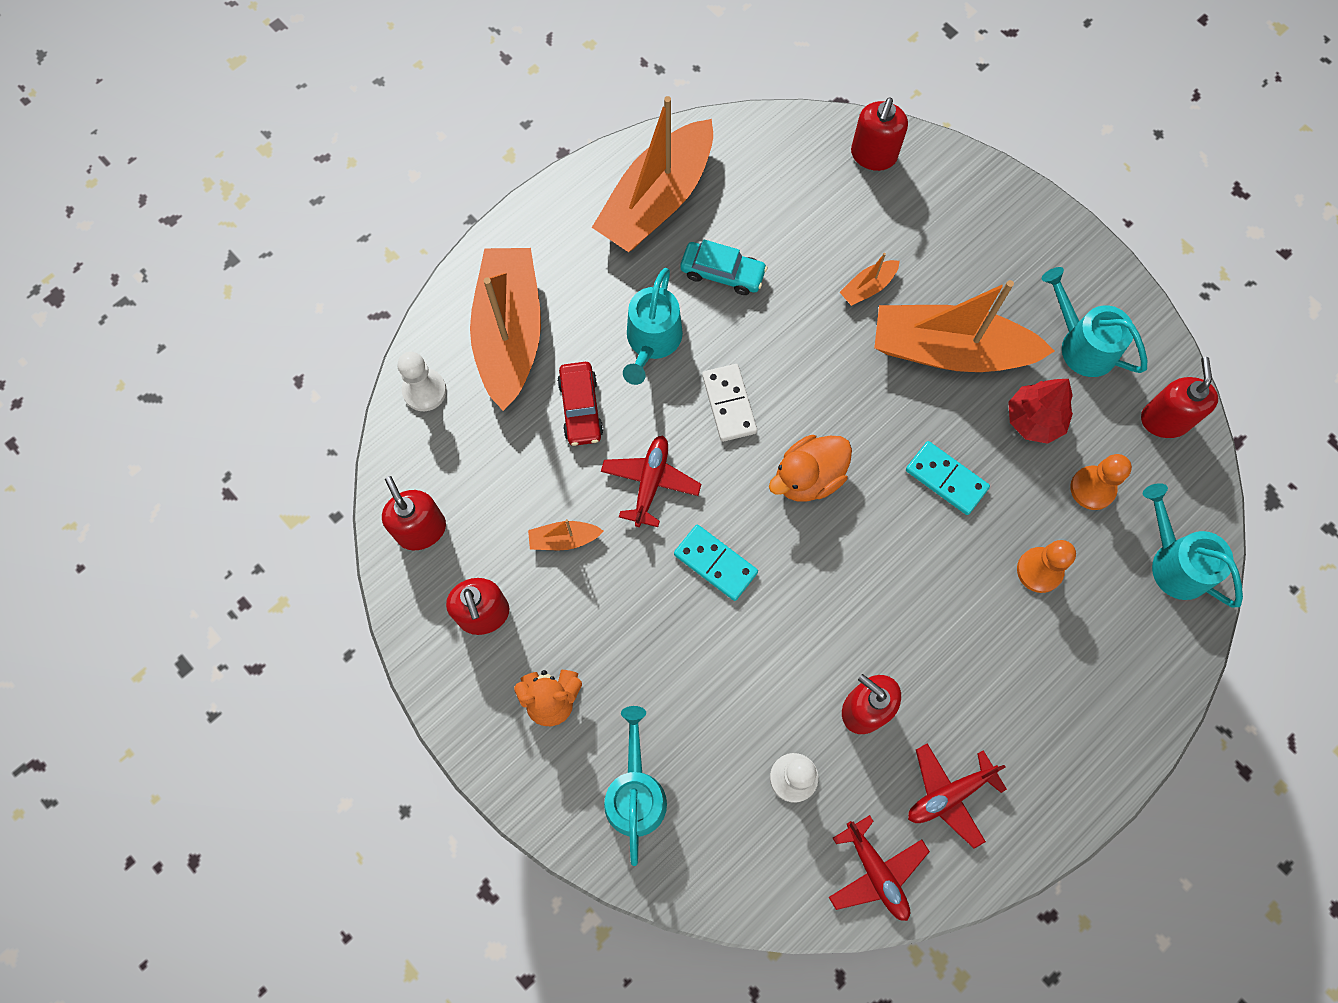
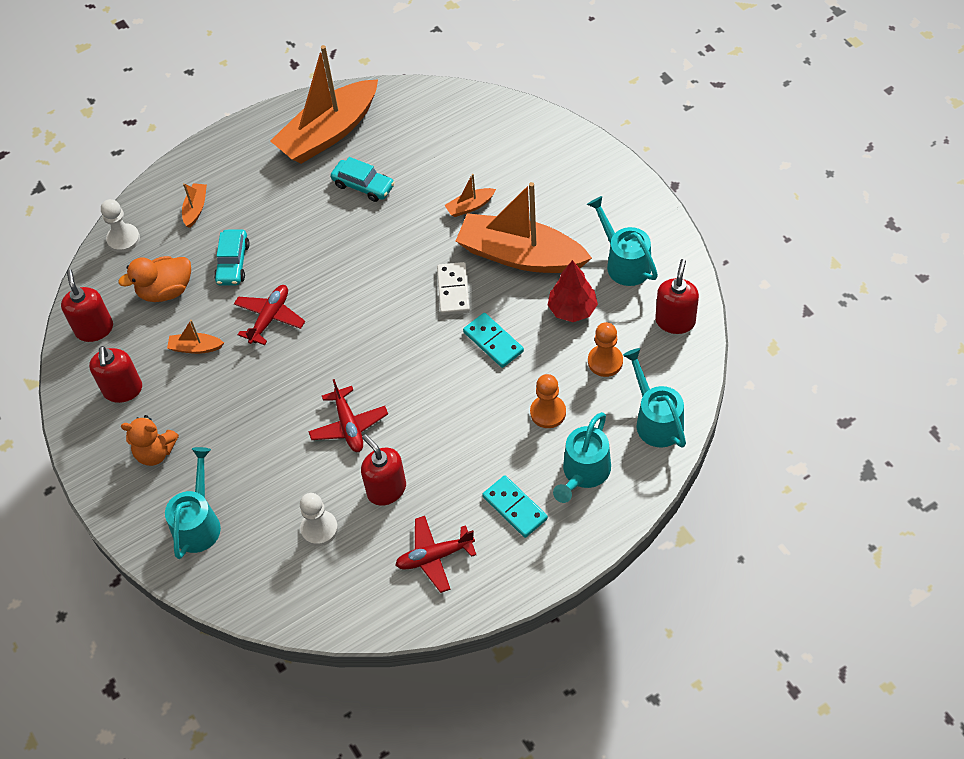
camera: 15 degrees right, 15 degrees down
(509, 333) = (195, 208): orange boat -> orange boat, size x0.41
(580, 408) = (233, 263): red car -> turquoise car
(652, 342) = (298, 225): turquoise watering can -> turquoise watering can (583, 473)
(715, 563) = (302, 377): turquoise domino -> turquoise domino (514, 508)
(729, 404) = (343, 272): white domino -> white domino (453, 290)
(808, 477) = (388, 328): orange duck -> orange duck (165, 291)
(873, 155) = (499, 119): red soap dispenser -> none
(876, 872) = (363, 601): red plane -> red plane (349, 425)

